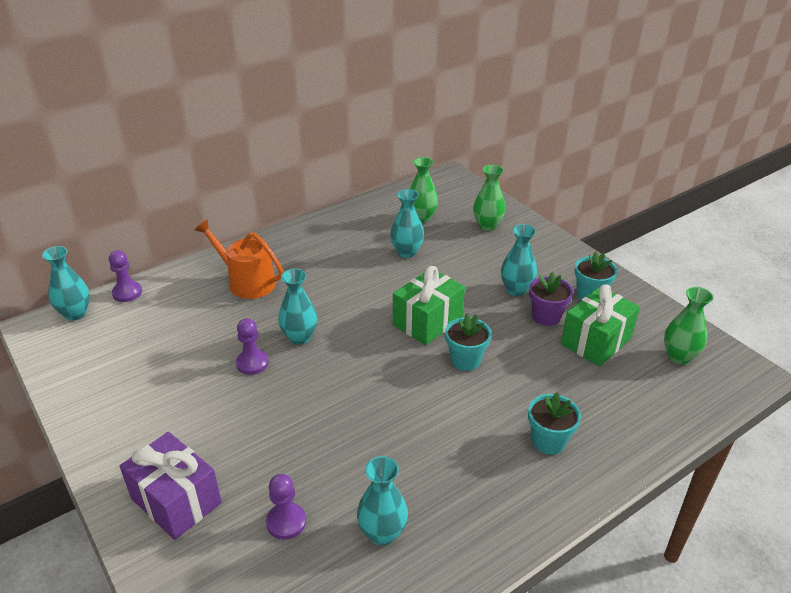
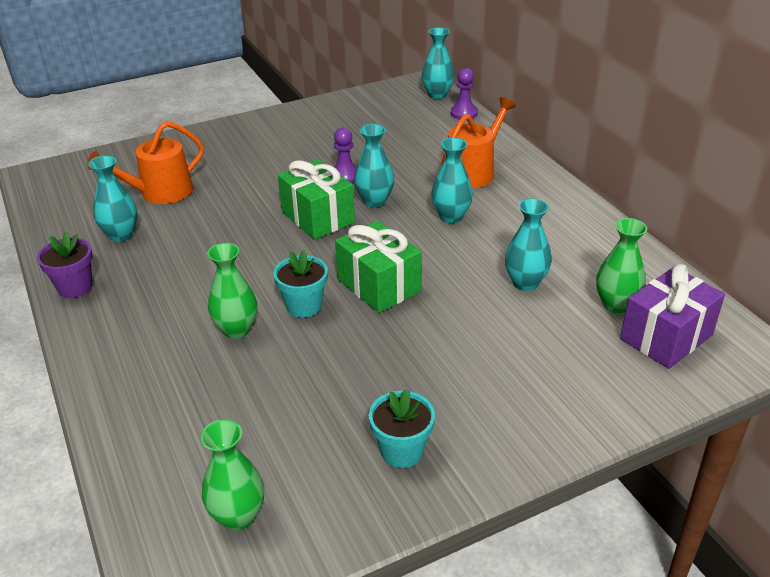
camera: 100 degrees right, 0 degrees up
(176, 501) = (207, 149): purple gift -> purple gift (666, 337)
(286, 522) = (160, 192): purple pawn -> orange watering can
(487, 226) = (597, 370): green vase -> green vase (236, 329)
(516, 290) = (428, 372): turquoise vase -> turquoise vase (451, 216)
(546, 317) = (363, 390): purple flower pot -> purple flower pot (75, 287)
(548, 441) = (159, 347): turquoise flower pot -> none
(596, 341) = (299, 429): green gift -> green gift (318, 217)

